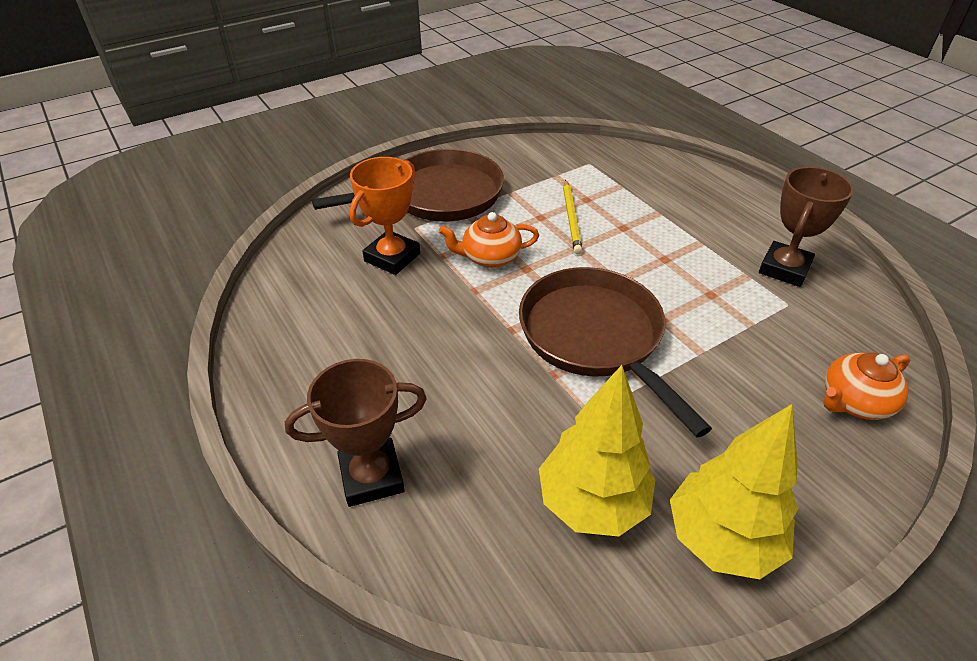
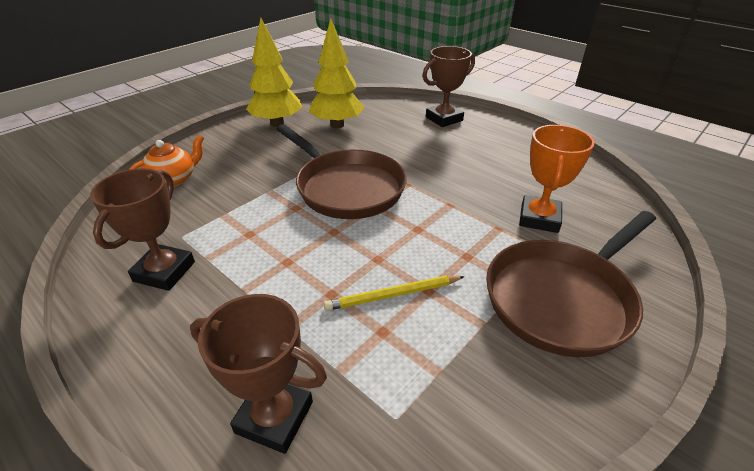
camera: 165 degrees right, 5 degrees down
(490, 257) = (455, 233): orange teapot -> none
(571, 218) = (393, 295): yellow pencil -> yellow pencil turned 90 degrees counterclockwise
(662, 173) = (274, 417): none -> brown trophy

